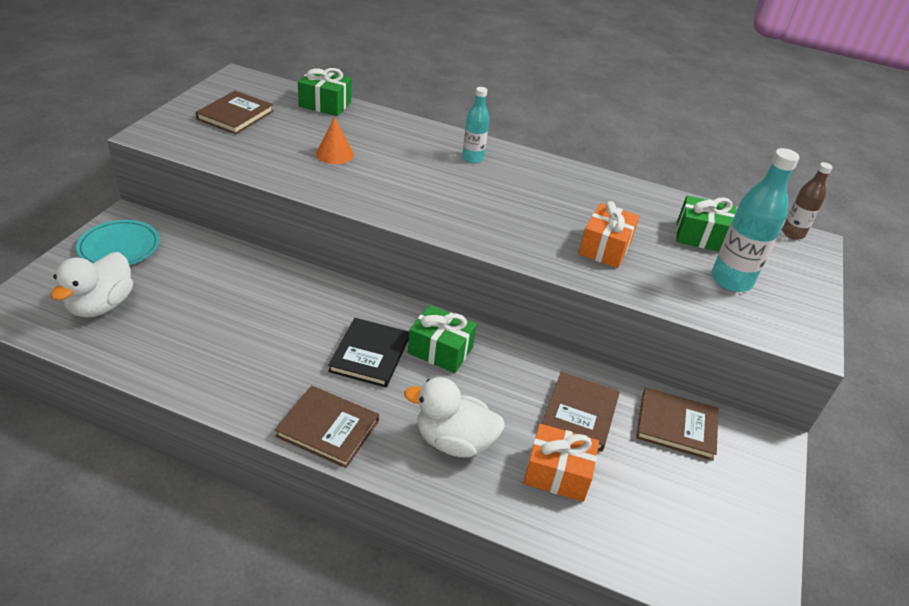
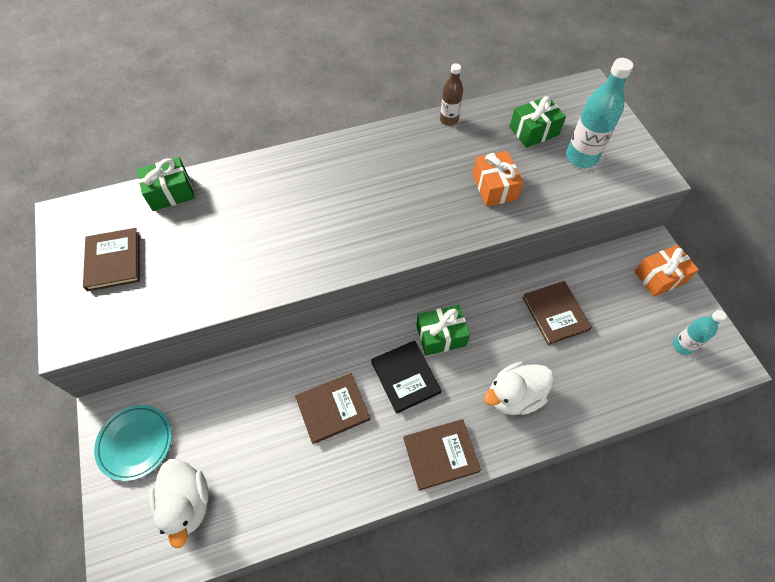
camera: 35 degrees left, 20 degrees up
(334, 154) = (238, 241): orange cone -> none
(472, 158) = (335, 167): turquoise bottle -> turquoise bottle (682, 346)
(557, 473) = (583, 367): orange gift -> orange gift (659, 277)
(676, 425) = (606, 277): brown book -> brown book (332, 408)
(792, 233) = (575, 87): brown bottle -> brown bottle (449, 120)

